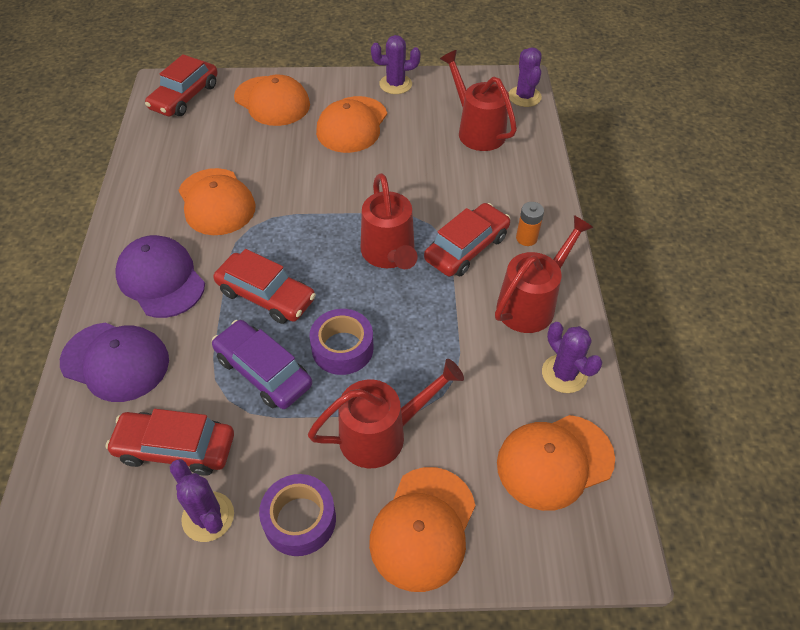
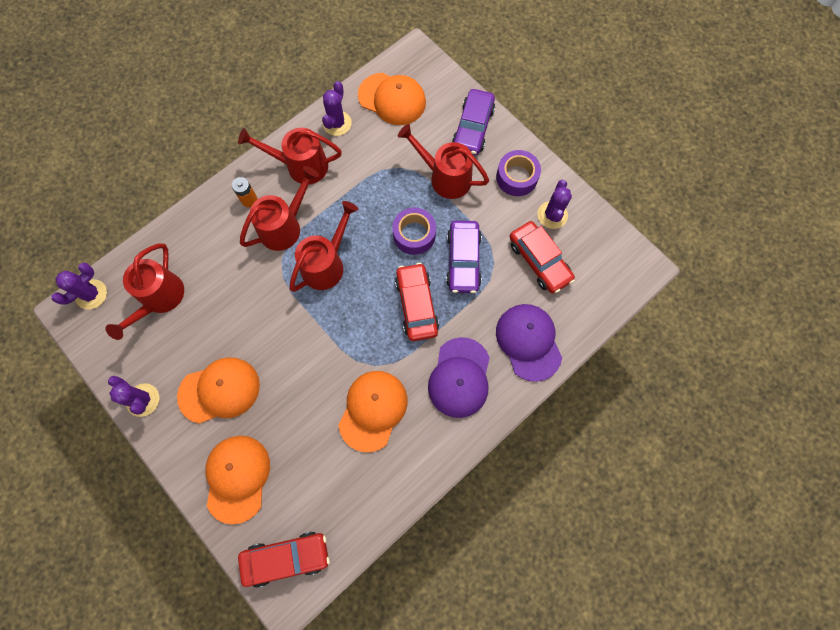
camera: 130 degrees left, 20 degrees up
(423, 528) = (473, 128): orange cap -> purple car
(466, 248) = (285, 226): red car -> red watering can

